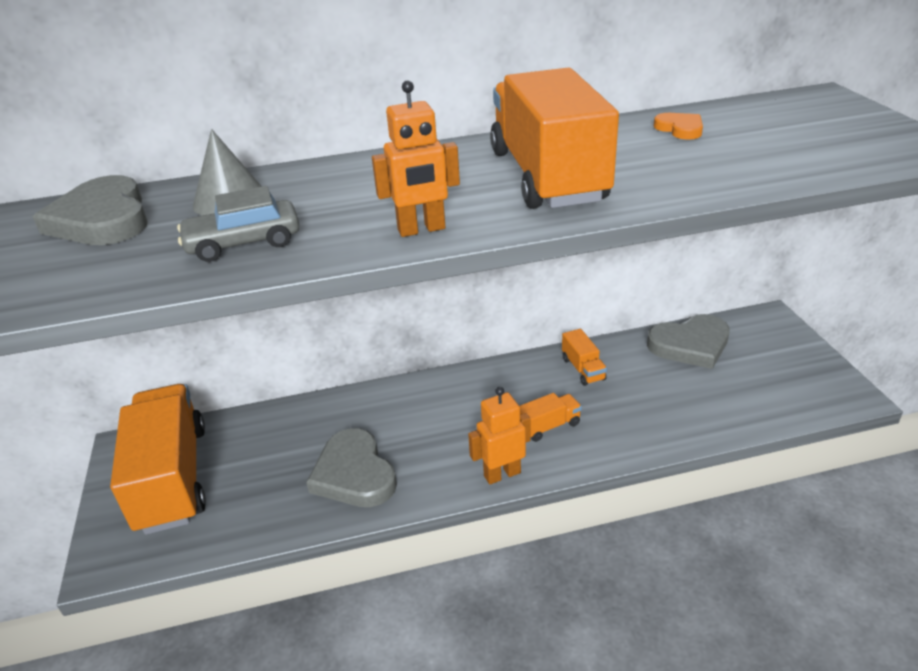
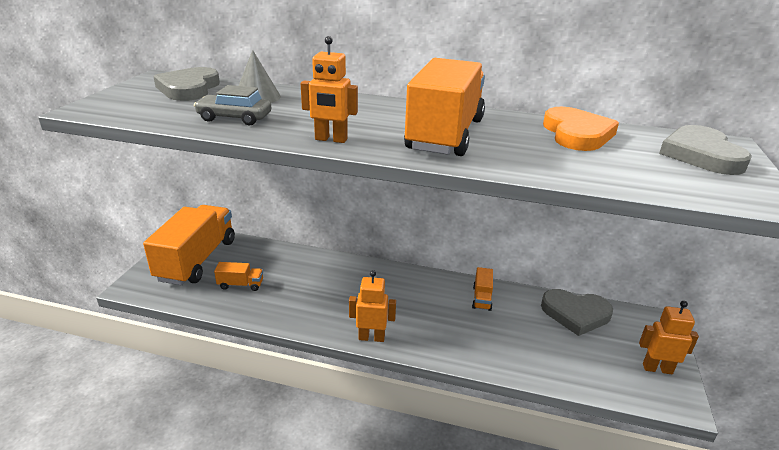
camera: 25 degrees right, 5 degrees down
(354, 474) = (288, 299): grey heart -> grey heart (701, 155)
(548, 426) = (426, 323): orange truck -> orange truck (240, 285)
(680, 129) = (577, 134): orange heart -> orange heart, size x1.95
(807, 370) = (657, 368): none -> orange robot

